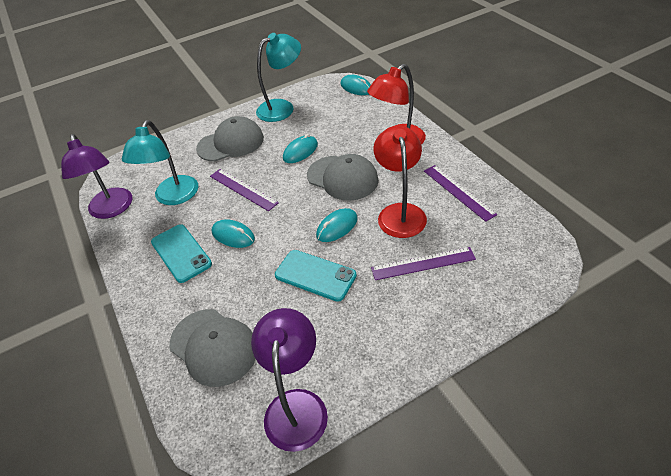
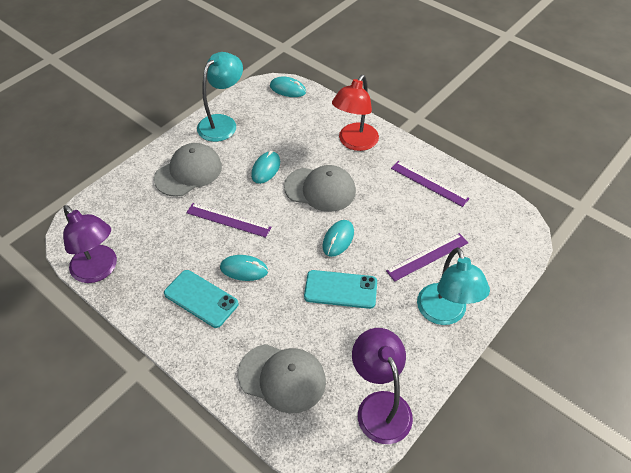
camera: 25 degrees left, 5 degrees up
(173, 197) = (159, 243): turquoise lamp -> turquoise lamp (444, 314)
(400, 212) = (387, 213): red lamp -> none

